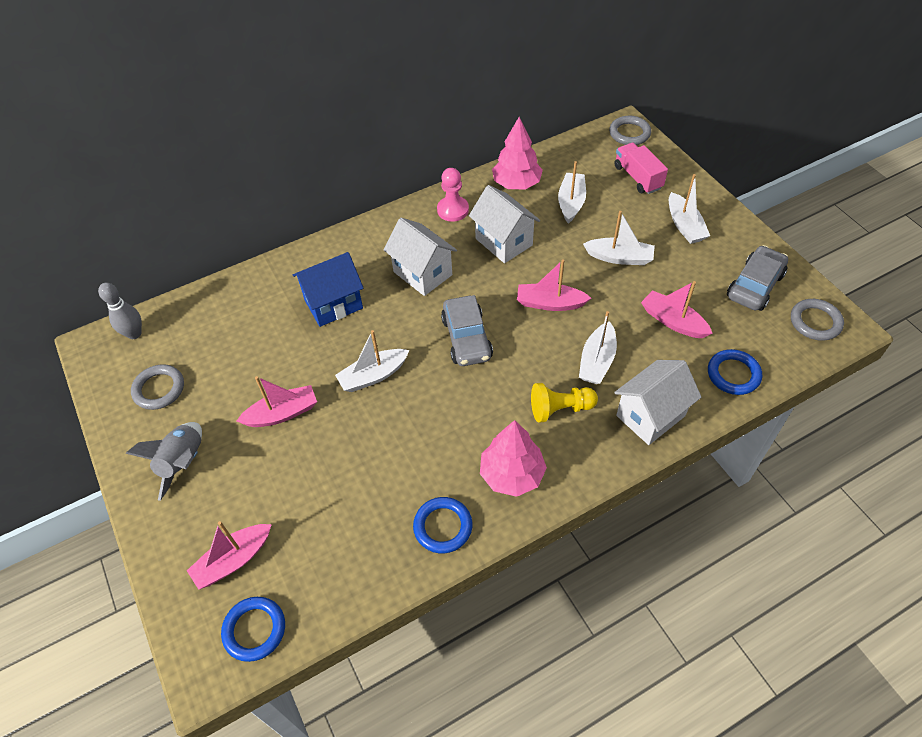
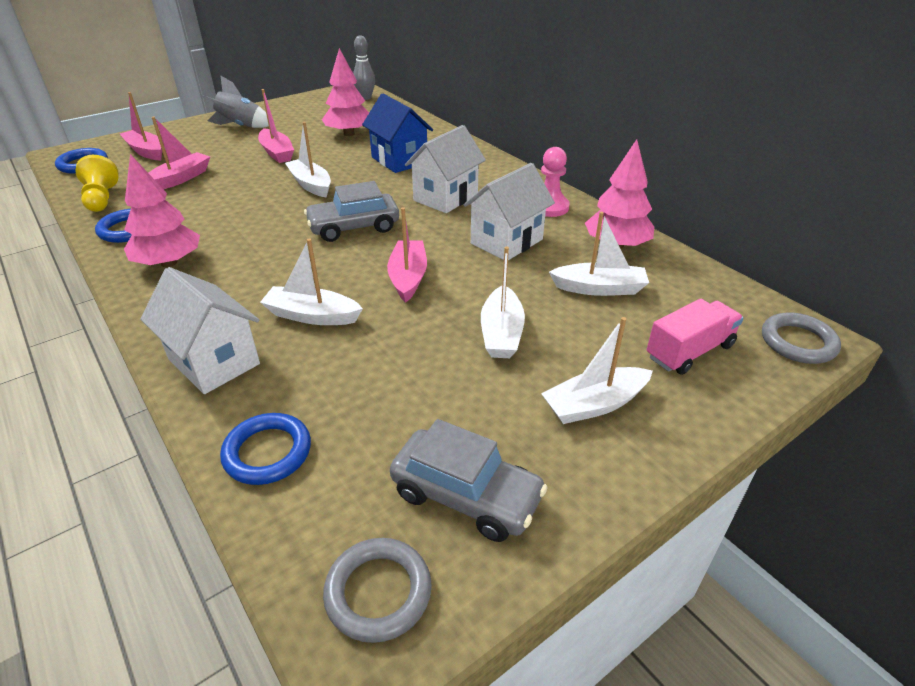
camera: 80 degrees right, 15 degrees down
(159, 389) = (311, 111): grey ring -> none
(248, 348) = (349, 134): none -> pink tree
(560, 409) = (244, 290): yellow pawn -> yellow pawn (101, 199)
(673, 321) = (379, 386): pink boat -> pink boat (180, 179)

